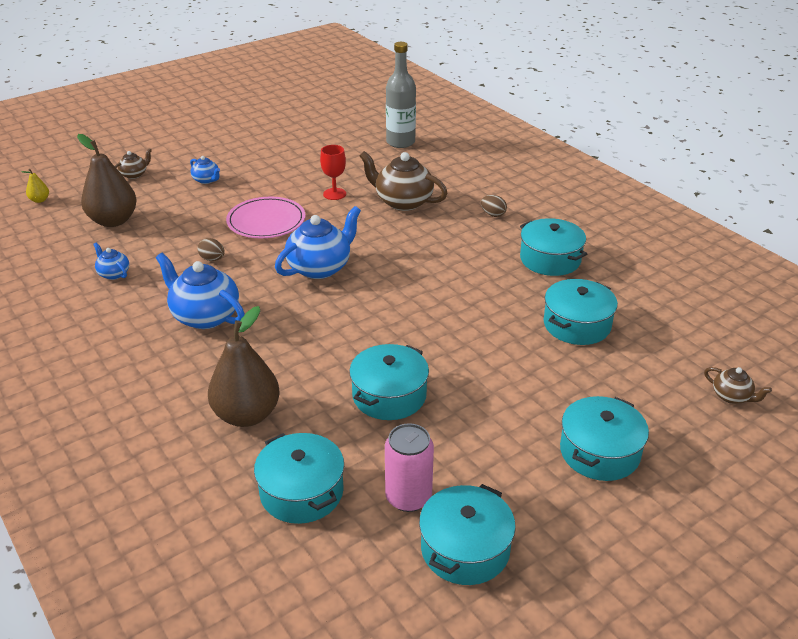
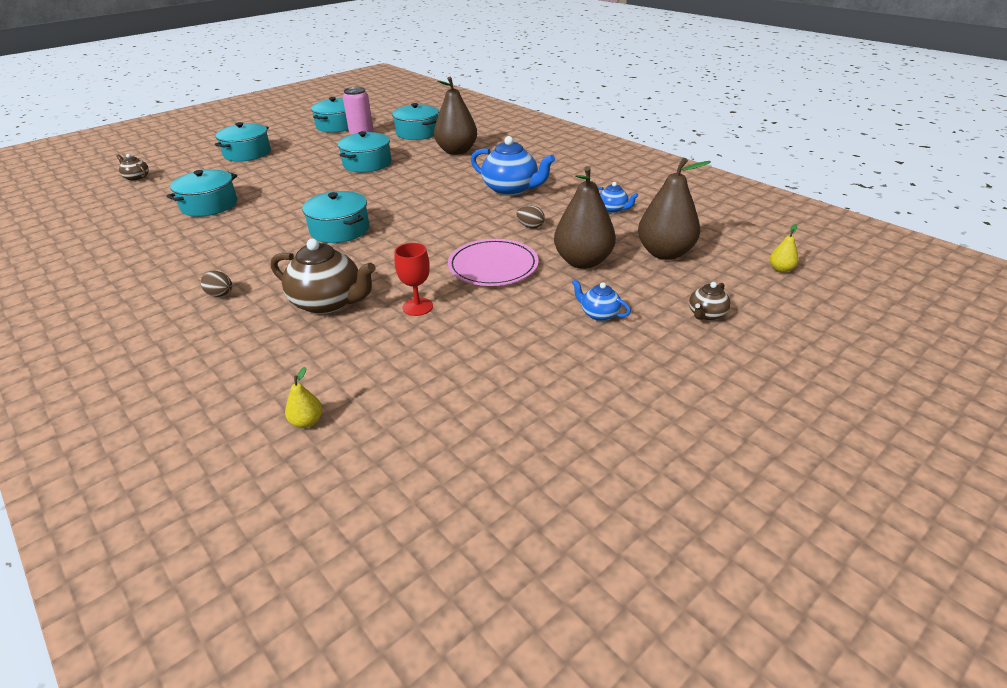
camera: 175 degrees right, 0 degrees up
(189, 219) = (583, 262): none -> brown pear
(320, 268) = (423, 227): blue teapot -> none
(400, 142) = (307, 422): grey bottle -> yellow pear
(550, 259) = (191, 251): turquoise pot -> turquoise pot (340, 230)

